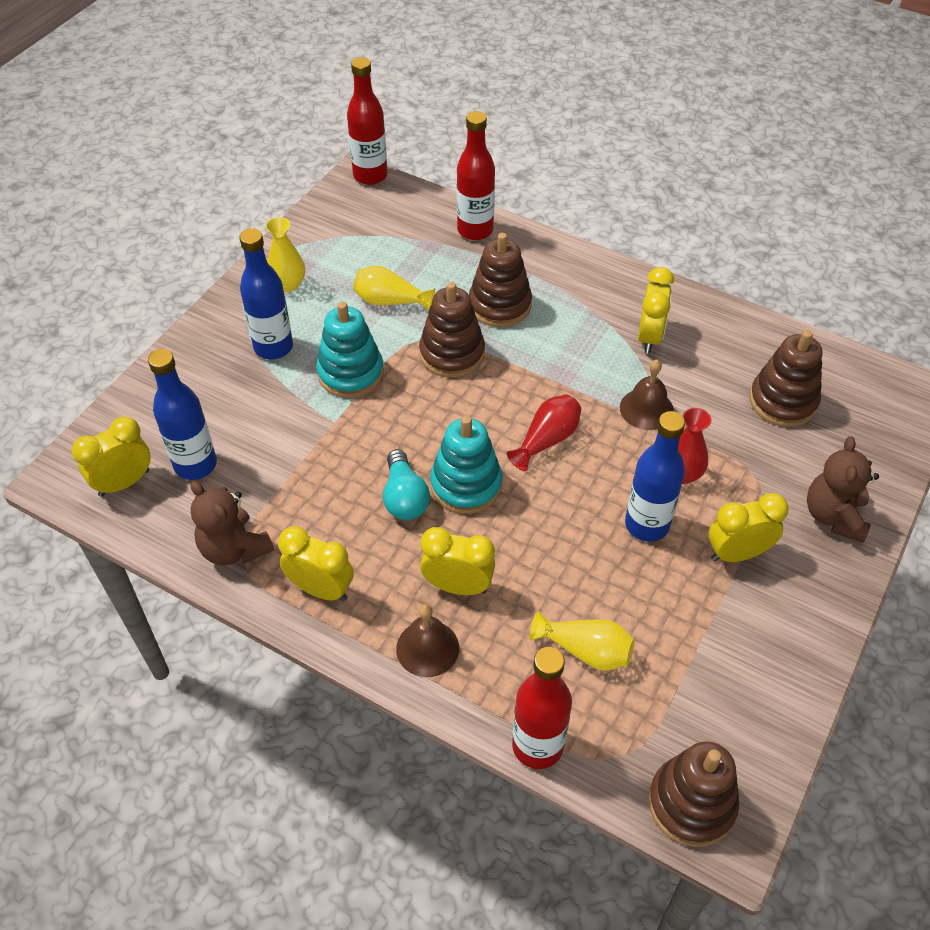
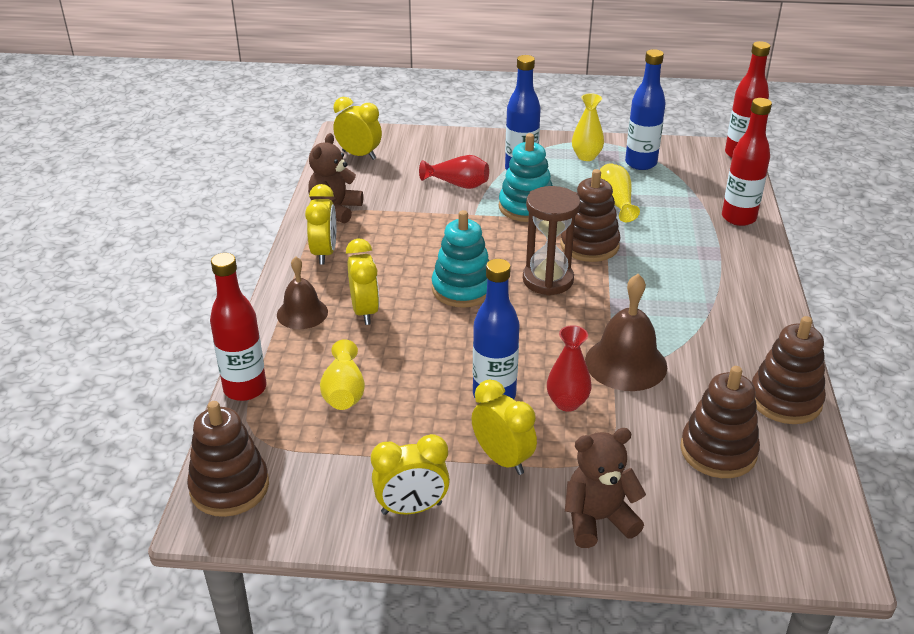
camera: 65 degrees right, 15 degrees down
(195, 465) = (392, 174): blue bottle -> blue bottle (640, 163)
(404, 497) = (429, 264): turquoise light bulb -> none
(491, 410) = (548, 280): none -> brown hourglass
(500, 305) = (666, 253): brown stacking toy -> brown stacking toy (785, 400)
(547, 440) = (541, 316): red vase -> red vase (458, 184)
(646, 409) = (626, 363): brown bell -> brown bell, size x1.50
(649, 337) = (715, 344): yellow clock -> yellow clock (411, 508)

